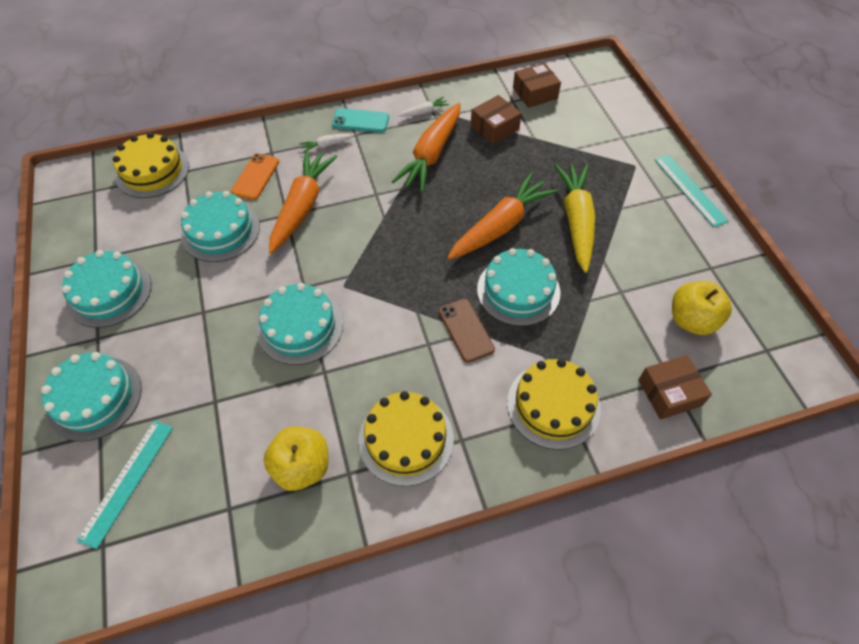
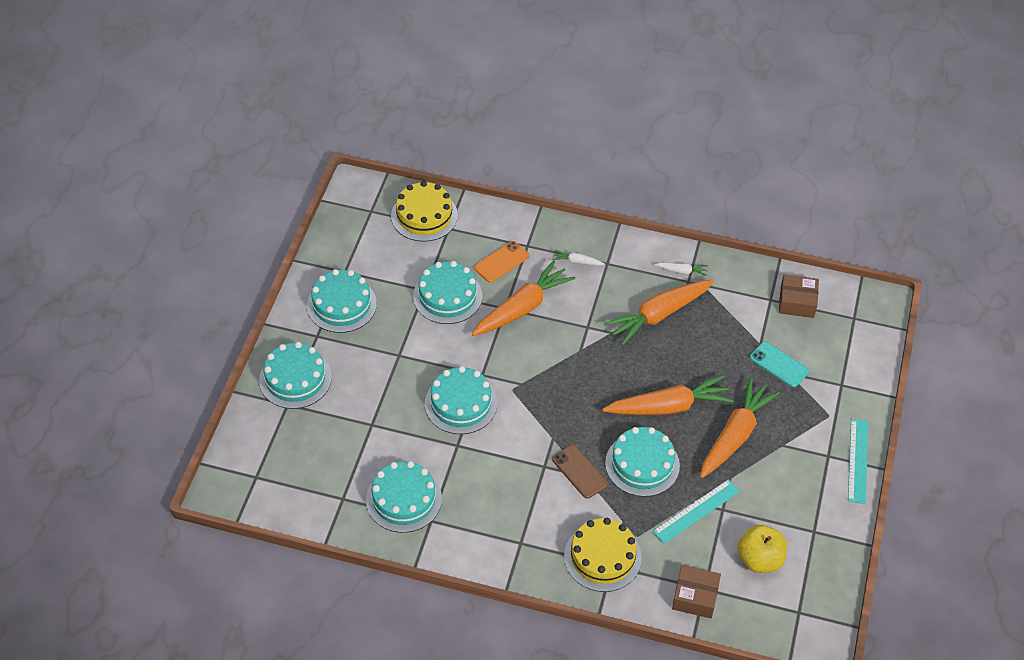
camera: 30 degrees right, 5 degrees down
(127, 481) = (289, 446): turquoise ruler -> turquoise ruler (696, 511)
(302, 467) = (404, 499): yellow apple -> turquoise cake
(360, 121) = (621, 252): turquoise phone -> turquoise phone (779, 364)
(406, 439) = (483, 521): yellow cake -> none
(466, 330) = (579, 471): brown phone -> brown phone turned 45 degrees counterclockwise
(494, 127) = (733, 317): brown box -> none
(576, 221) = (735, 435): yellow carrot -> orange carrot

